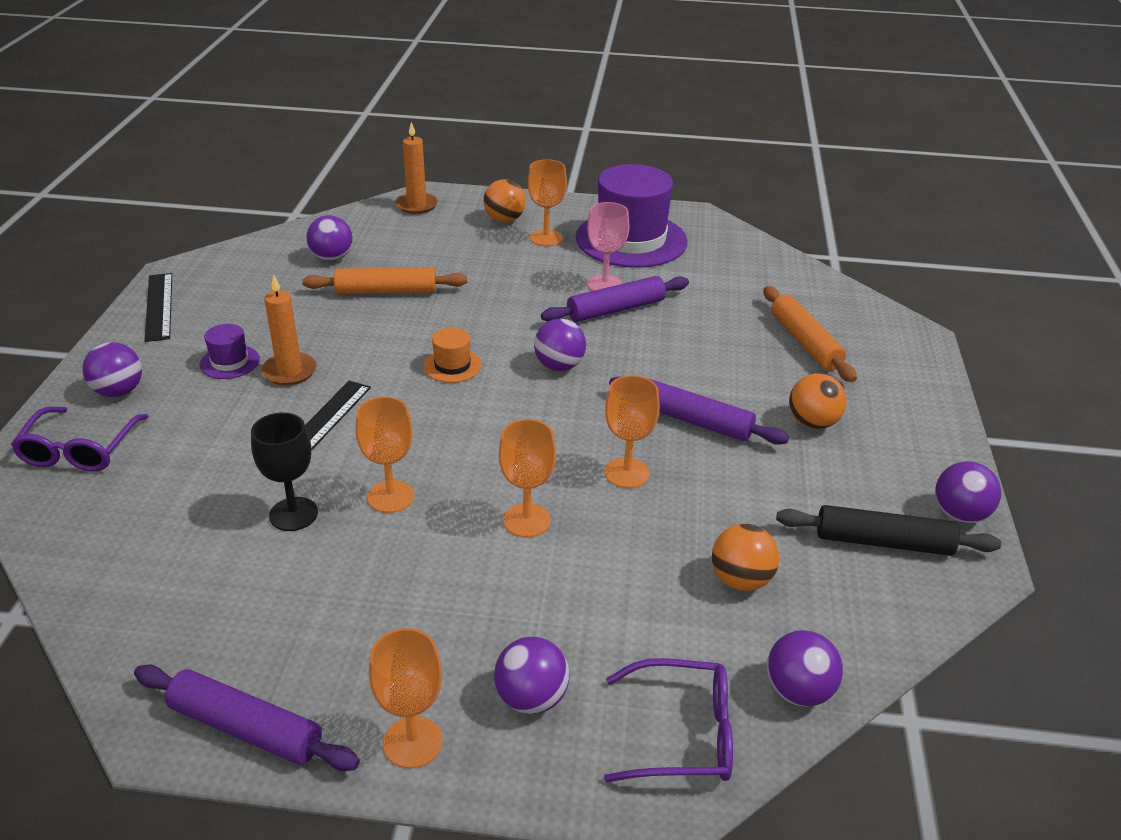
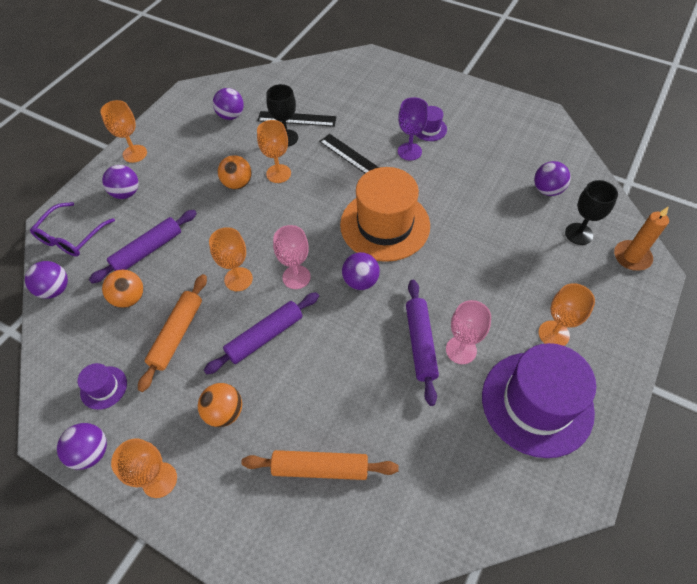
camera: 115 degrees right, 20 degrees up
(80, 450) = (373, 75): purple glasses -> none
(119, 391) = (417, 88): purple ball -> purple ball (231, 116)
(159, 306) = (502, 106): black ruler -> black ruler (297, 119)
(246, 728) = (176, 111): purple rolling pin -> purple rolling pin (148, 250)
(289, 371) = (409, 151): orange candle -> purple goblet
(386, 291) = (490, 210): orange rolling pin -> orange rolling pin (177, 334)
(397, 234) = (578, 234): none -> black goblet
(452, 365) = (385, 225): orange hat -> orange hat, size x2.32
(504, 220) = (594, 313): orange ball -> orange ball (237, 184)
(527, 520) = (229, 222): orange goblet -> orange goblet (159, 480)
(587, 420) = (296, 277): none -> pink goblet
(883, 542) = (104, 387): black rolling pin -> purple hat

